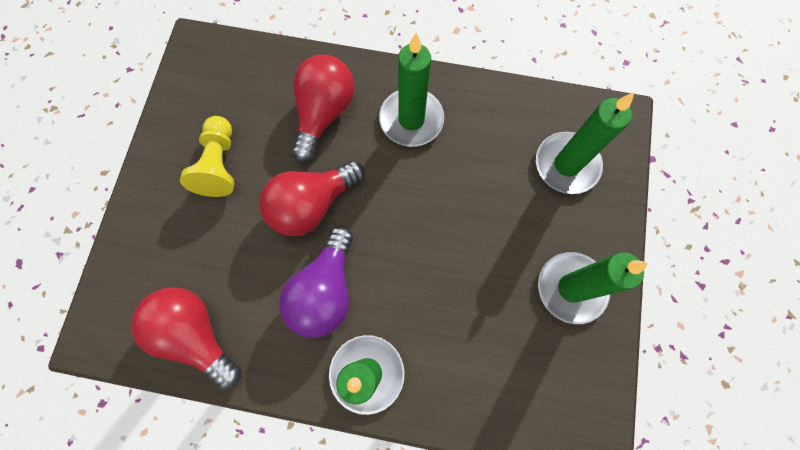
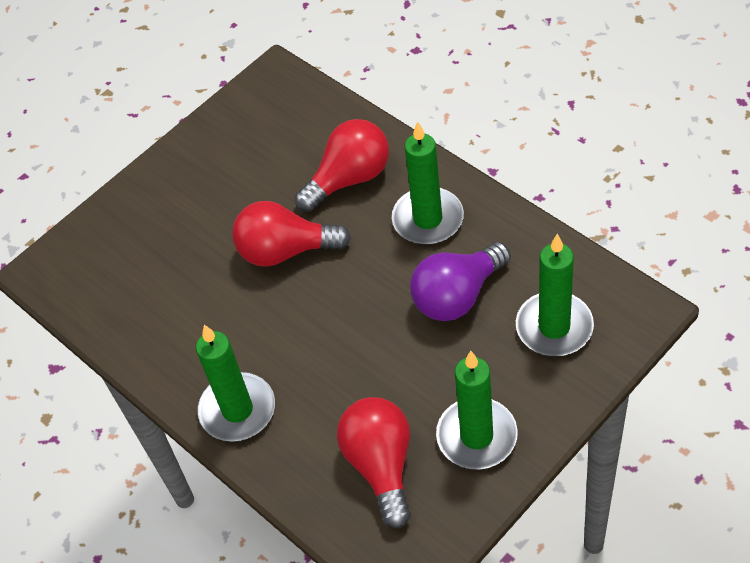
camera: 40 degrees right, 20 degrees down
(196, 334) = (120, 308): red light bulb -> red light bulb (381, 465)
(219, 164) = (229, 182): yellow pawn -> none
(325, 290) = (248, 326): purple light bulb -> purple light bulb (457, 295)

